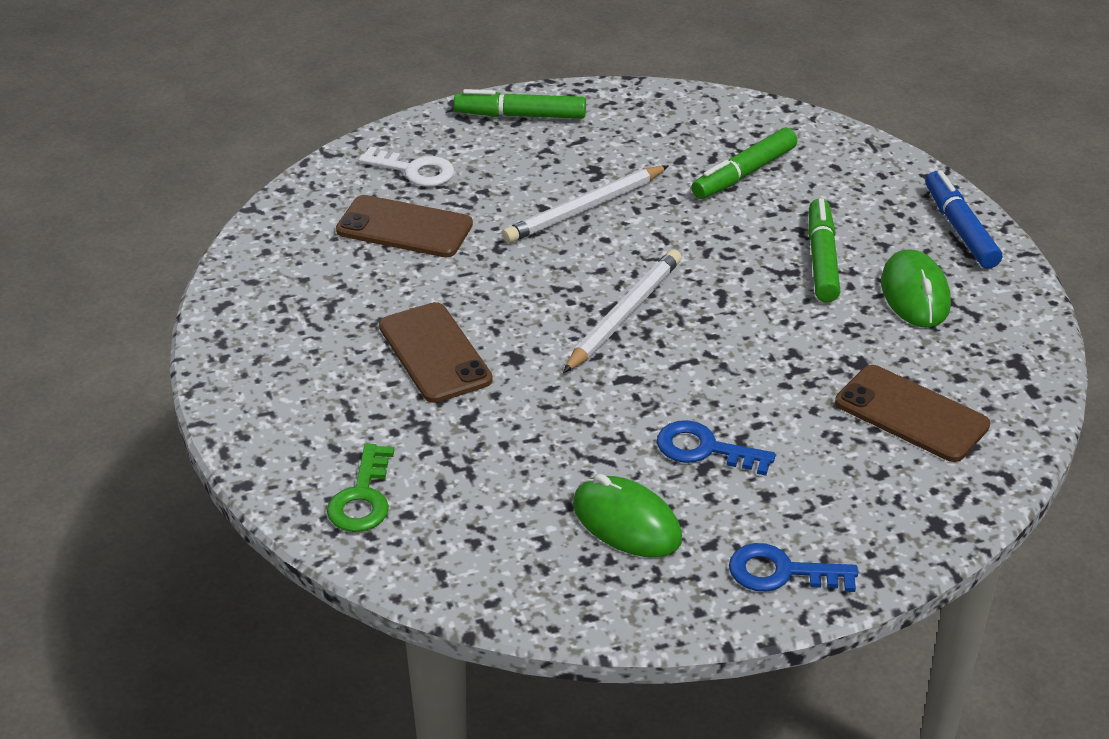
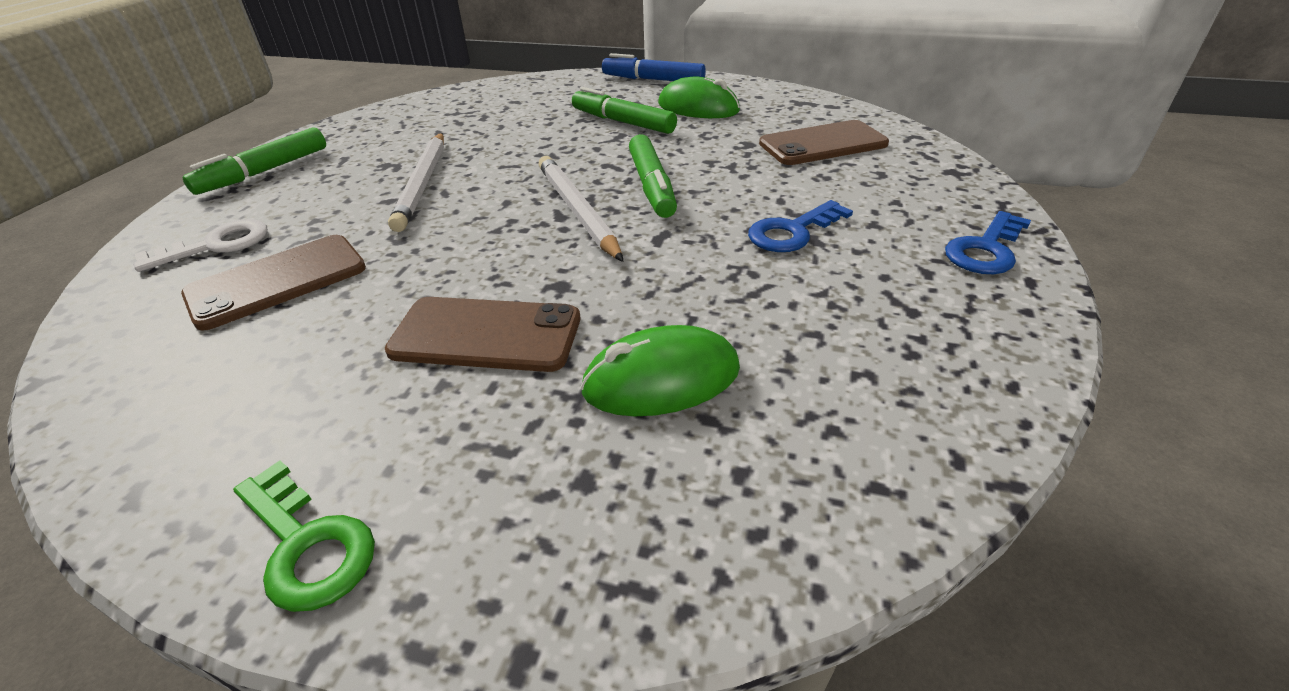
camera: 55 degrees left, 0 degrees up
(362, 498) = (674, 507): green key -> green key (307, 544)
(626, 522) = (867, 306): green mouse -> green mouse (661, 379)
(744, 174) = (494, 118): green marker -> green marker (652, 186)

